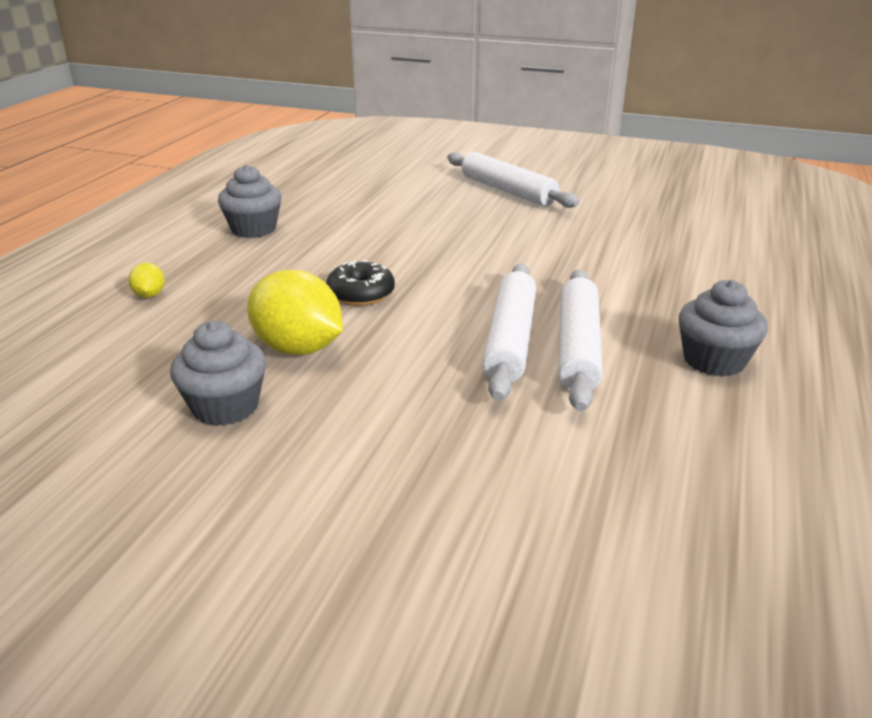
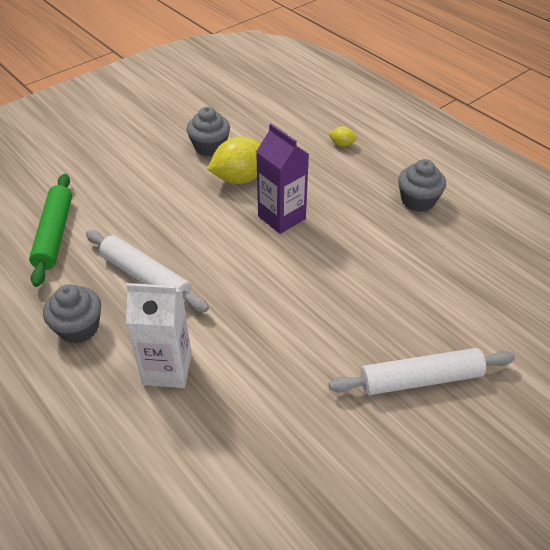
camera: 120 degrees right, 15 degrees up
(361, 294) = (281, 217): black donut -> purple carton
(510, 340) = (178, 255): white rolling pin -> none
(612, 473) = (54, 234): none -> green rolling pin
(668, 287) = (167, 369): none -> white carton

